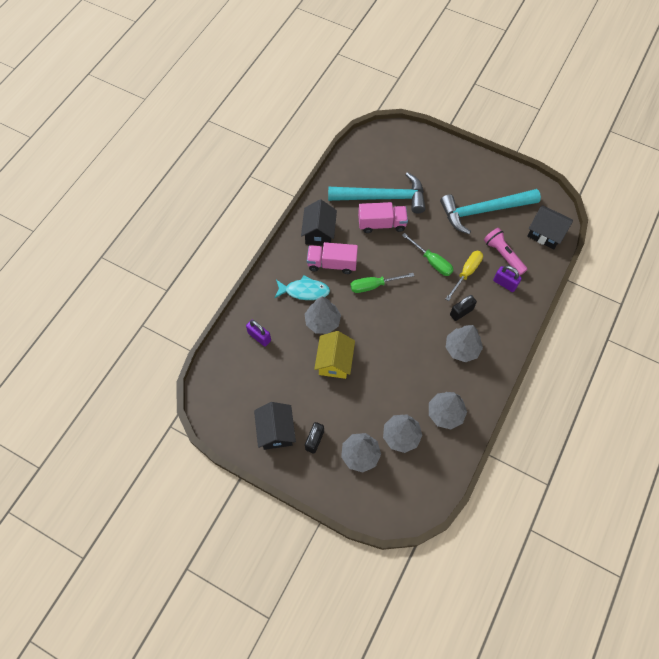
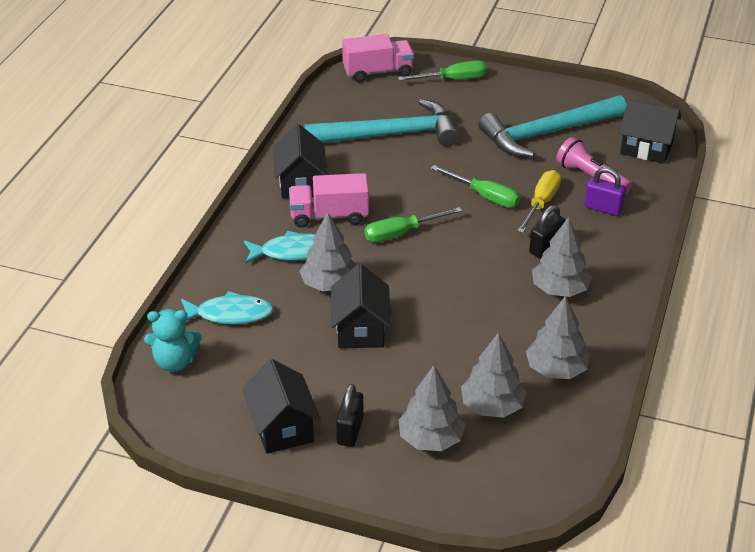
camera: 10 degrees left, 25 degrees down
(222, 370) = (175, 362): none -> turquoise teddy bear
(259, 337) = (230, 314): purple padlock -> turquoise fish
(334, 362) = (360, 329): yellow house -> black house
(381, 224) = (396, 163): pink truck -> pink truck (378, 72)
(432, 152) = (453, 80): none -> green screwdriver

